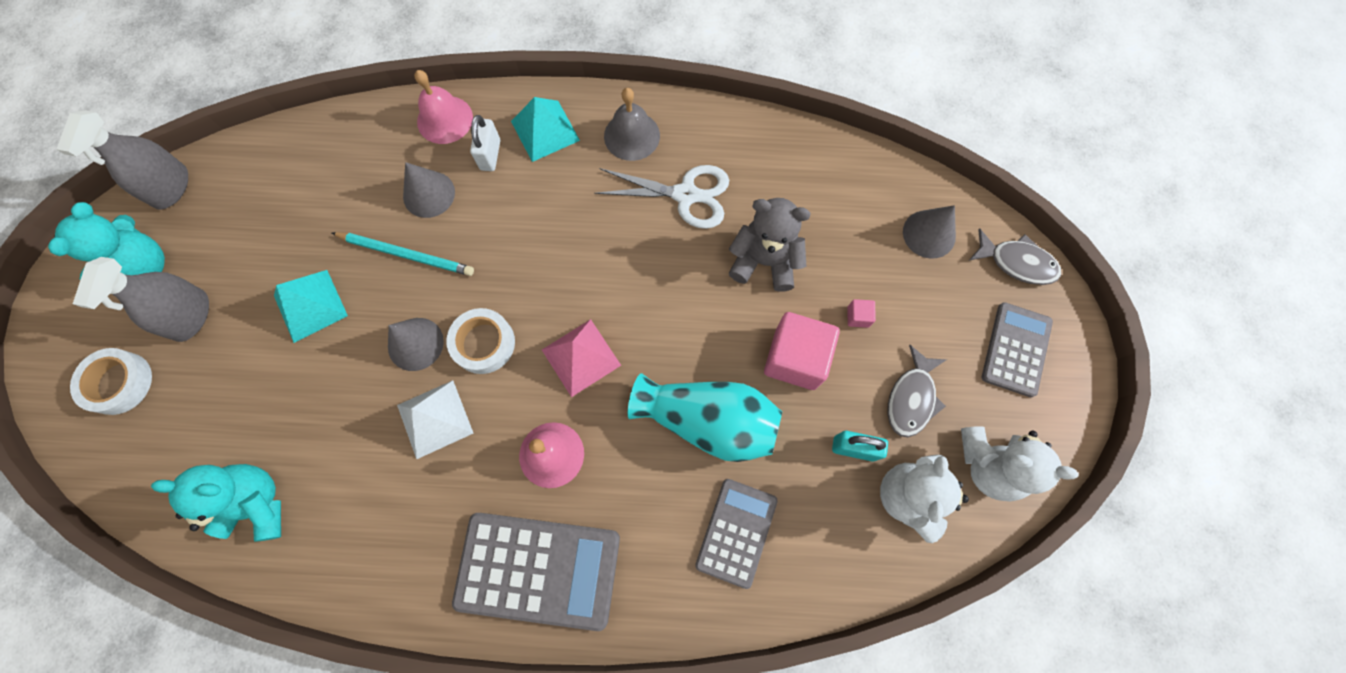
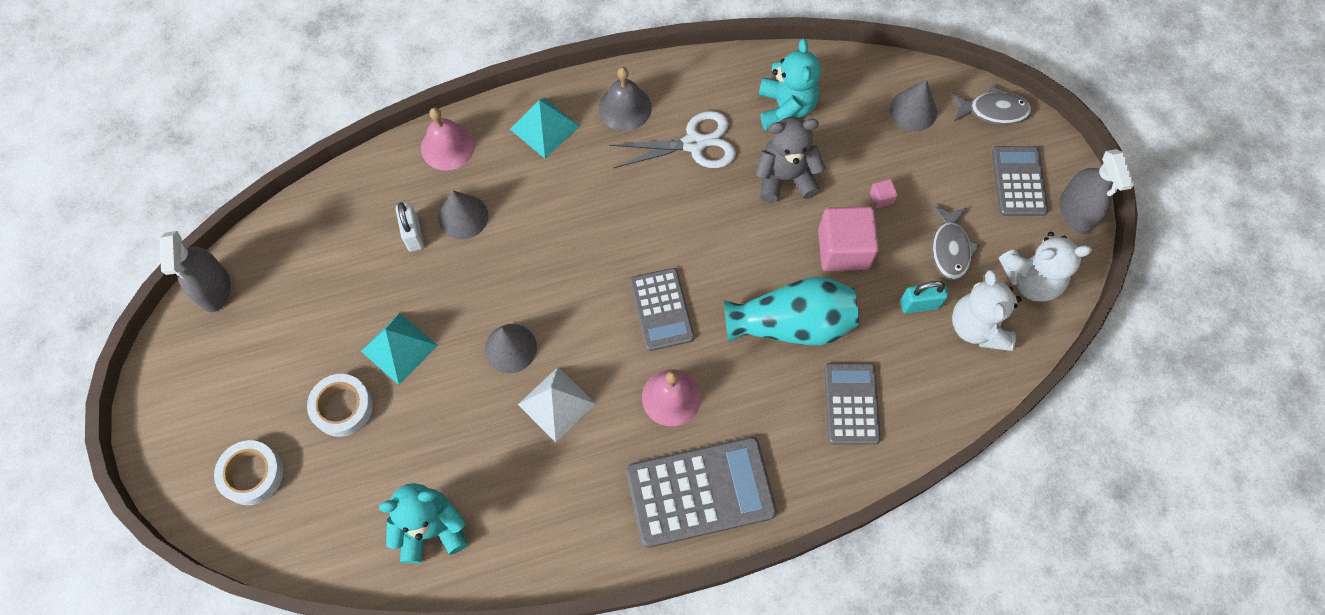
camera: 20 degrees left, 5 degrees down
(145, 266) = (225, 366): turquoise teddy bear -> turquoise teddy bear (785, 108)
(191, 315) = (291, 394): grey spray bottle -> grey spray bottle (1076, 212)
(406, 255) = (467, 275): turquoise pencil -> none
(483, 343) = (571, 327): white tape -> white tape (342, 407)
(490, 155) = (504, 164): white padlock -> white padlock (413, 234)
(581, 357) = (661, 309): pink pyramid -> grey calculator

